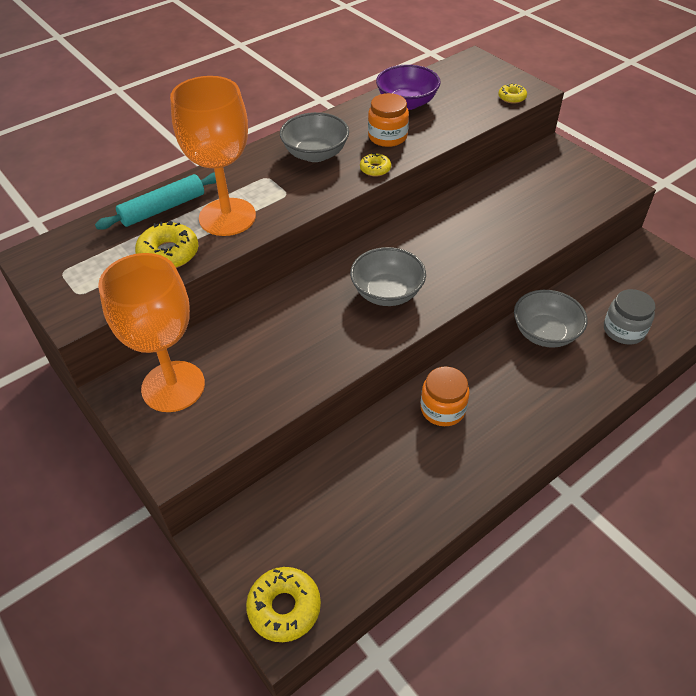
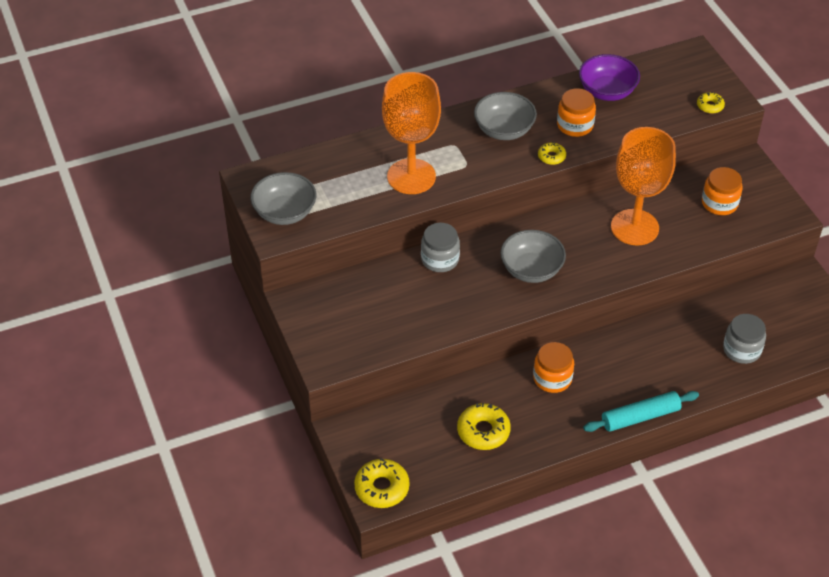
camera: 15 degrees right, 0 degrees up
(163, 208) = (360, 157): turquoise rolling pin -> turquoise rolling pin (640, 416)
(169, 253) = (356, 200): yellow donut -> yellow donut (483, 431)
(173, 386) = (337, 308): orange goblet -> orange goblet (634, 227)
(282, 303) = (440, 259): none -> grey jar
(545, 333) = (669, 336): grey bowl -> grey bowl (285, 212)
(549, 189) = (719, 203): none -> orange jar

